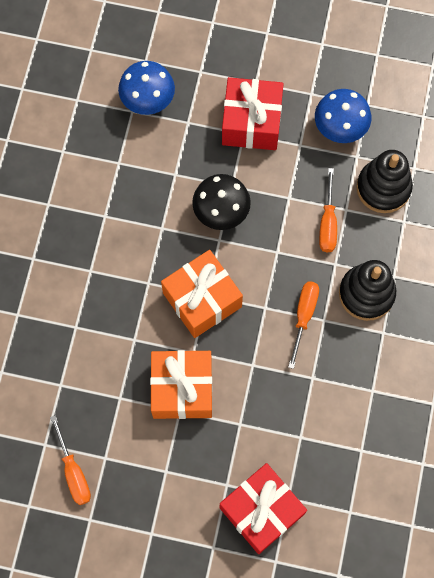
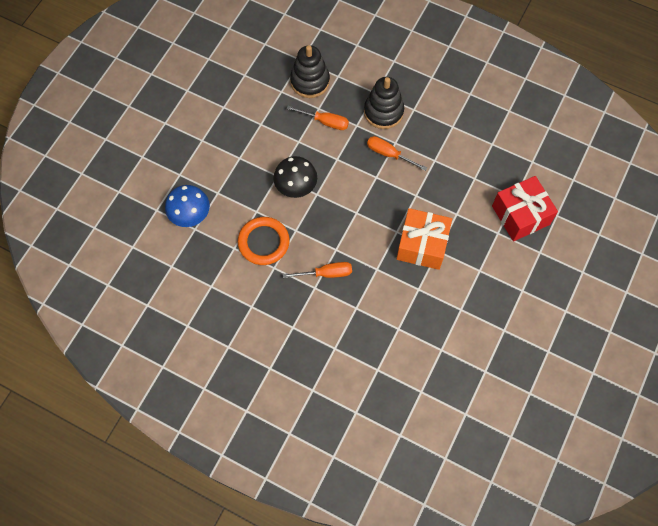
camera: 75 degrees left, 5 degrees down
(73, 472) = (466, 333): orange screwdriver -> orange screwdriver (326, 273)
(135, 195) = (263, 242): none -> orange ring
(202, 300) = (359, 216): orange gift -> none
(251, 122) = (232, 150): red gift -> none
(340, 128) = (256, 96): blue mushroom -> none

